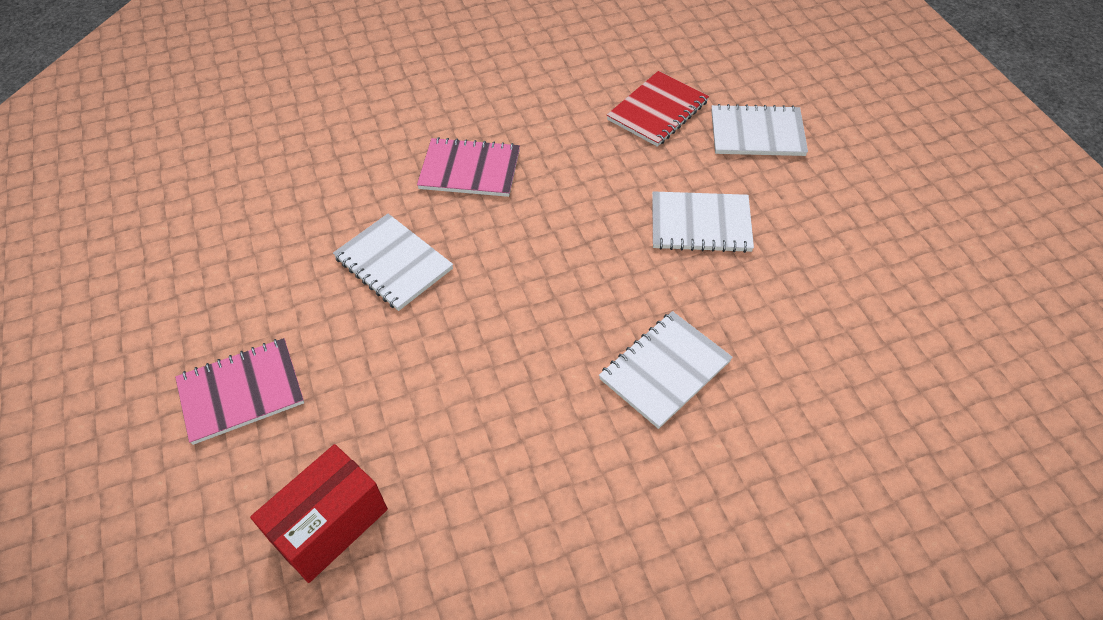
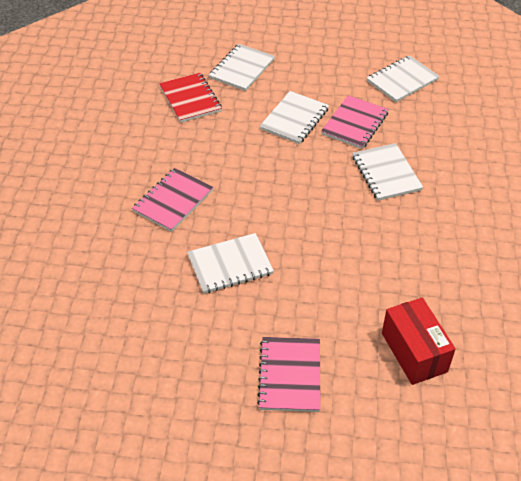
camera: 65 degrees left, 5 degrees down
(744, 294) = (355, 123): none -> pink notebook
(894, 318) = (402, 80): none -> white notebook

